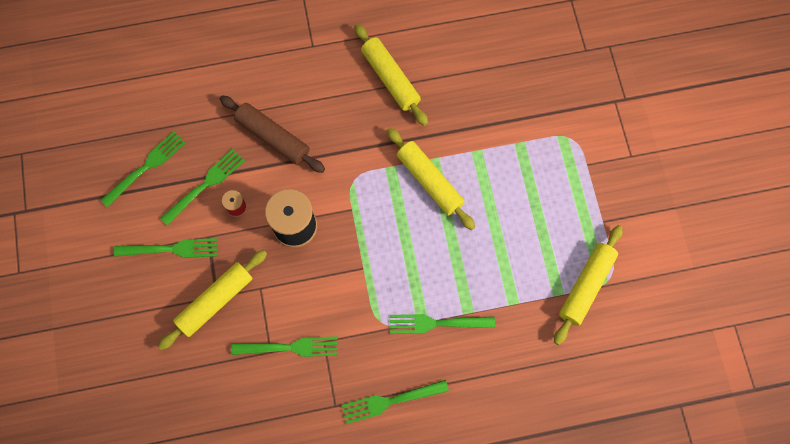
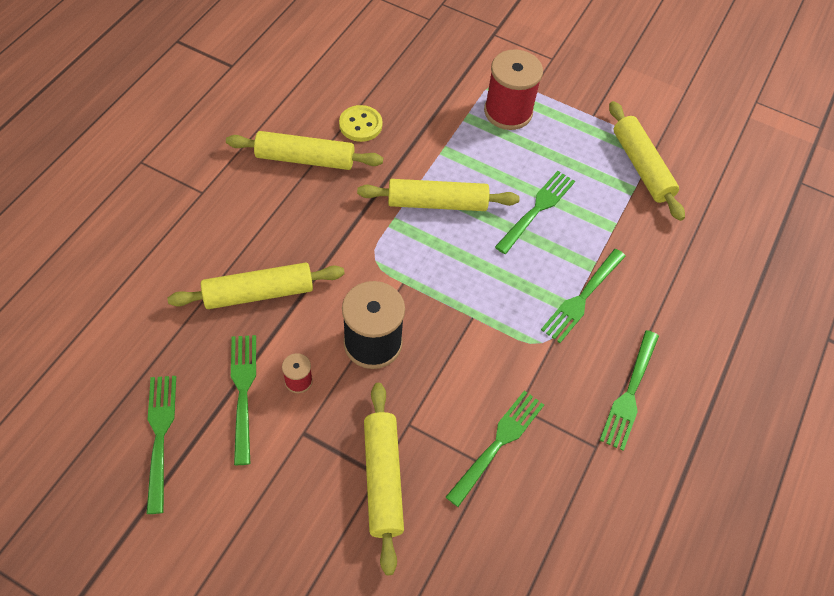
camera: 55 degrees left, 15 degrees down
(171, 249) = (280, 481): green fork -> green fork (537, 209)
(273, 137) = (259, 293): brown rolling pin -> yellow rolling pin
(448, 86) = (360, 125): none -> yellow button
(550, 165) = (508, 112): none -> red spool

